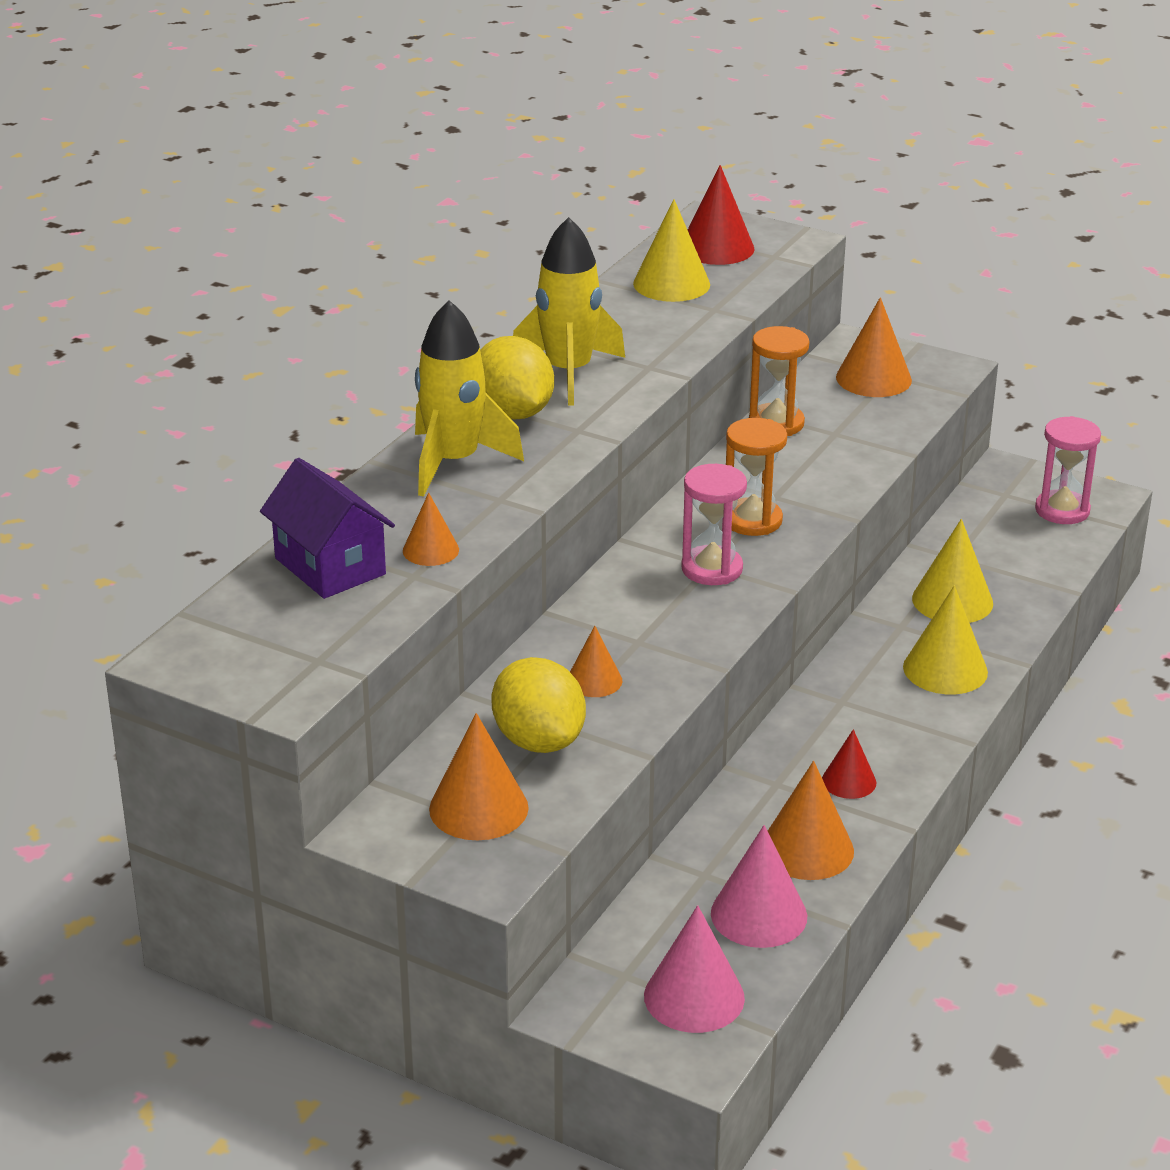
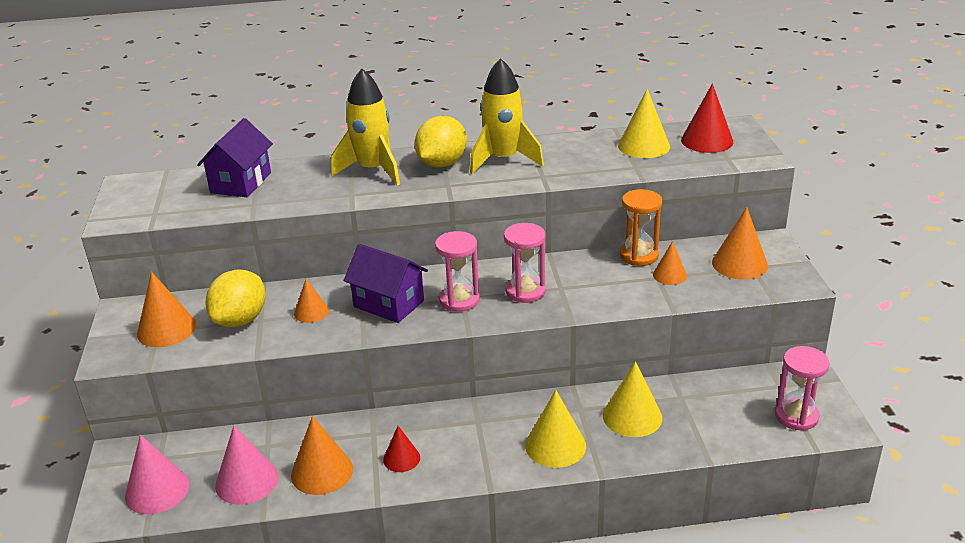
camera: 55 degrees right, 0 degrees up
(430, 550) = (282, 198): orange cone -> orange cone (669, 275)
(652, 618) = (389, 304): none -> purple house
(752, 520) = (525, 291): orange hourglass -> pink hourglass

